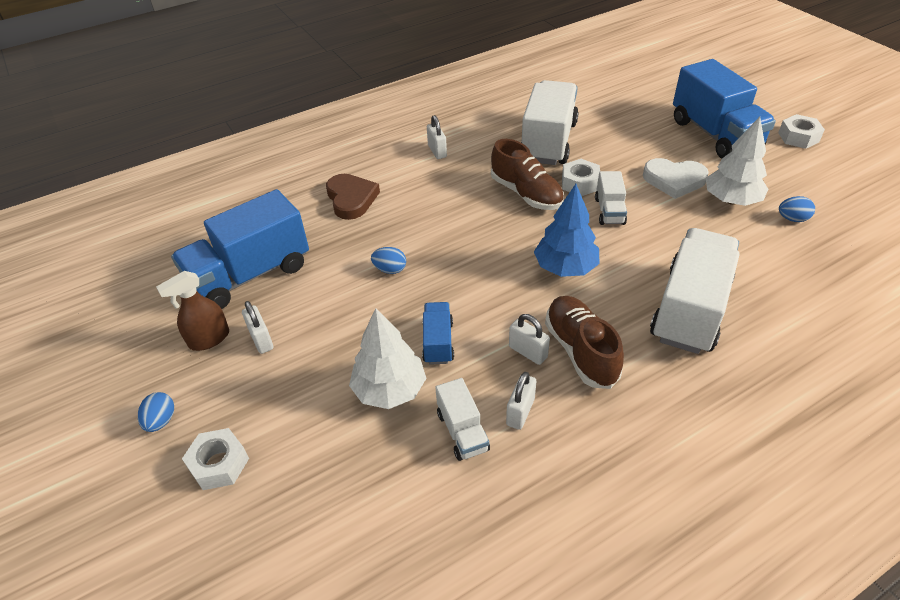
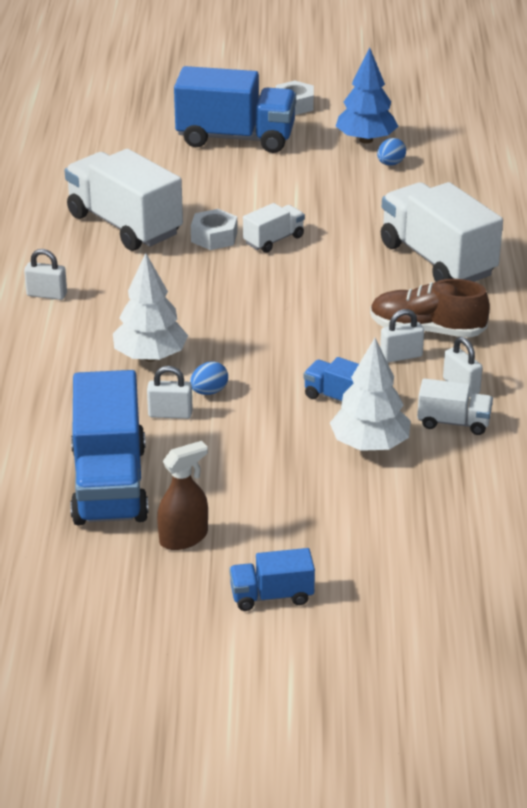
camera: 60 degrees left, 10 degrees down
(161, 421) = (271, 596): blue egg -> blue truck
(209, 339) = (183, 538): brown spray bottle -> brown spray bottle turned 120 degrees counterclockwise
(219, 464) = (363, 570): white nut -> none
(261, 340) = (223, 503): white padlock -> white padlock (170, 414)
(351, 199) = (59, 378): brown heart -> none
(526, 194) = (191, 272): brown shoe -> none
(565, 268) = (321, 295): blue tree -> blue tree (366, 140)
(609, 211) = (273, 240): white truck -> white truck turned 75 degrees counterclockwise
(674, 180) = (273, 189): white heart -> none
(731, 200) = (334, 177): white tree -> white tree (150, 356)

